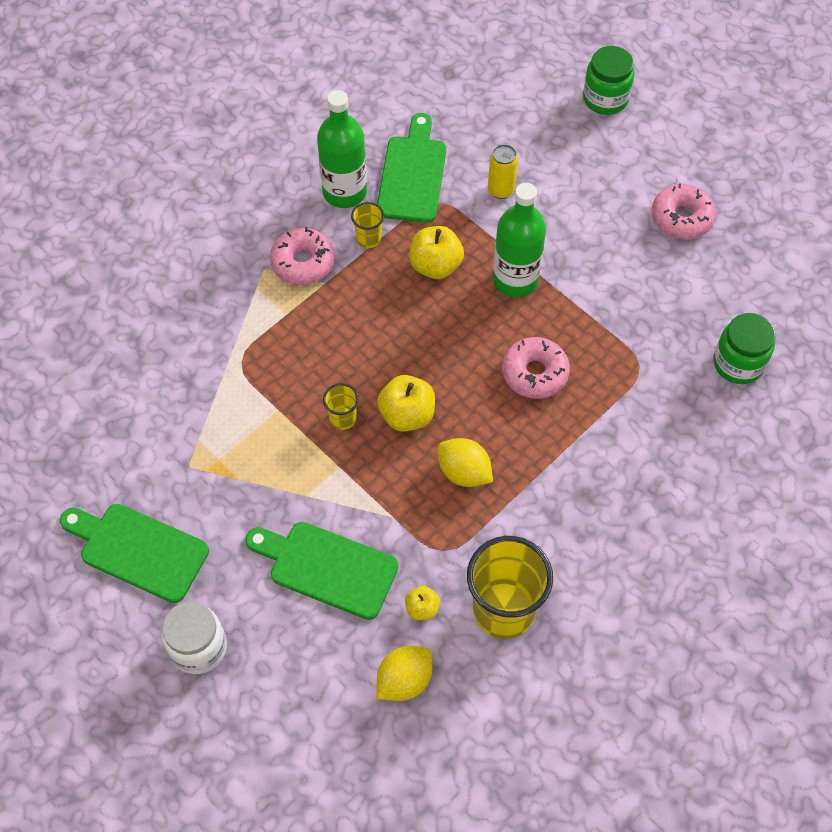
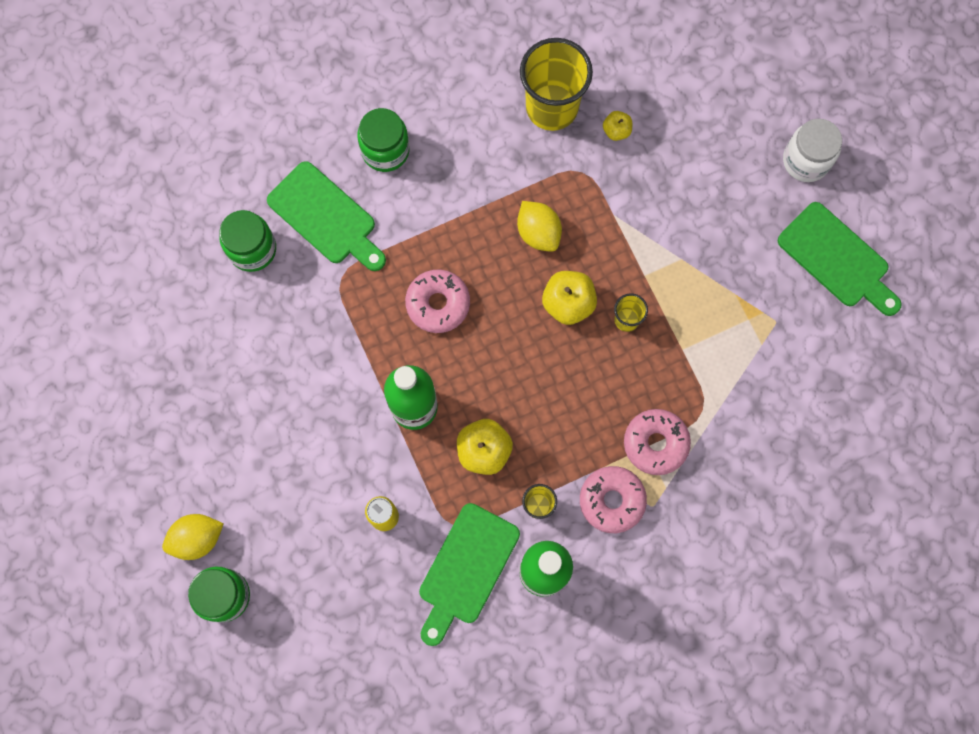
camera: 160 degrees left, 15 degrees up
(327, 568) = (683, 189): green cutting board -> green cutting board (326, 217)
(404, 680) = (650, 81): yellow lemon -> yellow lemon (197, 538)
(659, 502) = (385, 150): none -> green jar
(681, 218) = (222, 419): pink donut -> pink donut (655, 443)

